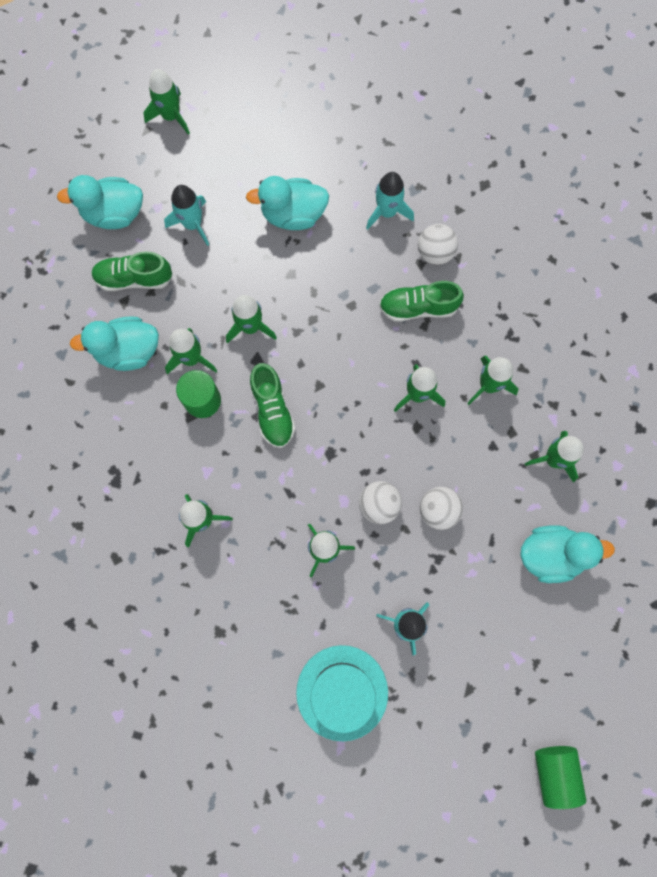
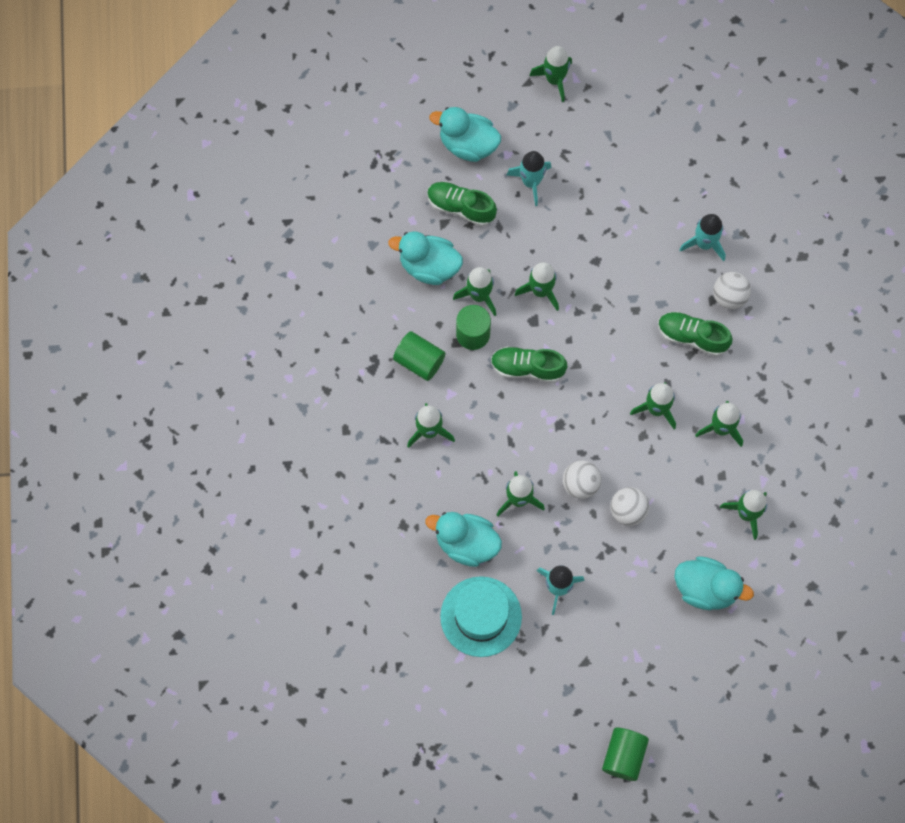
camera: 25 degrees right, 5 degrees down
(160, 452) = (419, 361): none -> green cylinder
(272, 410) = (527, 368): green shoe -> green shoe turned 90 degrees clockwise
(293, 215) = (621, 211): turquoise duck -> turquoise duck (466, 543)

